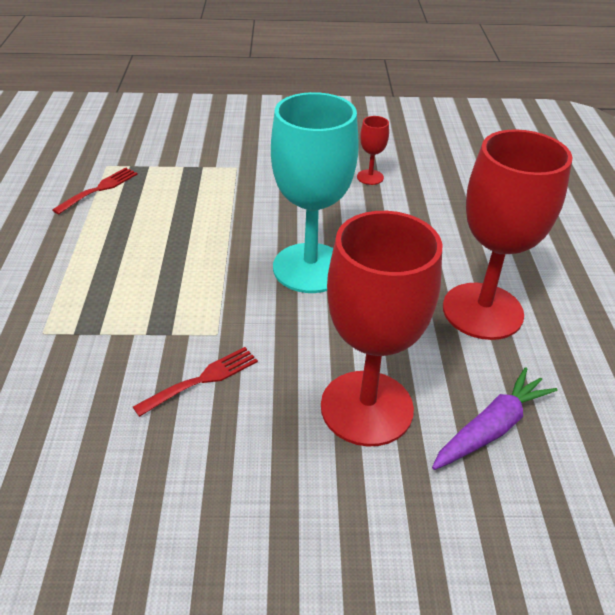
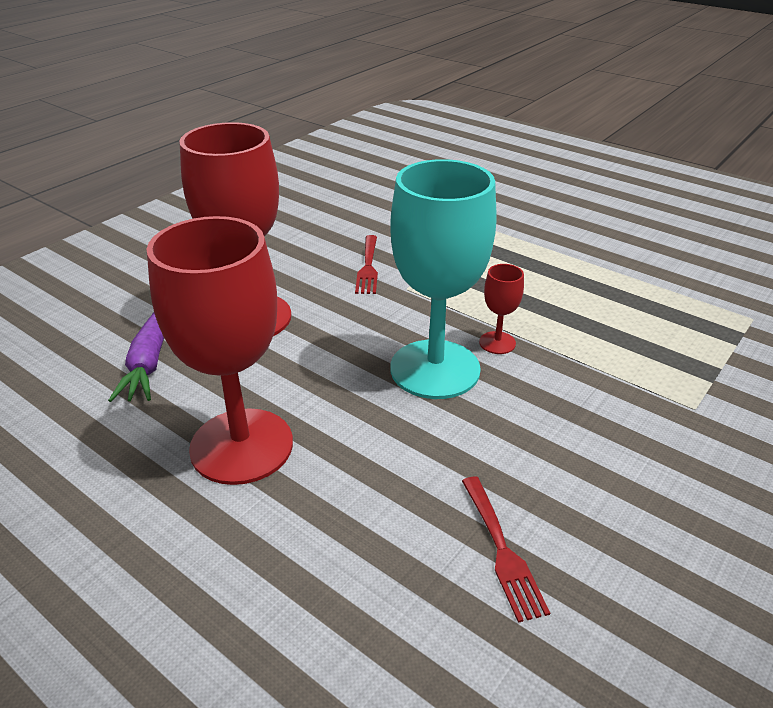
camera: 130 degrees right, 5 degrees down
(99, 189) = (696, 300): red fork -> red fork (502, 550)
(370, 177) = (582, 526): red goblet -> red goblet (497, 343)

